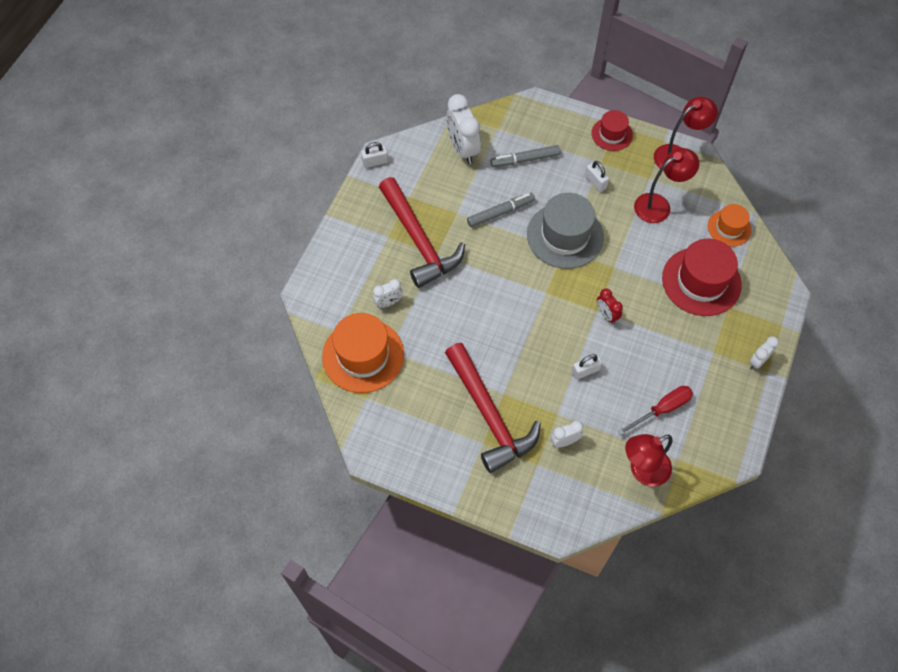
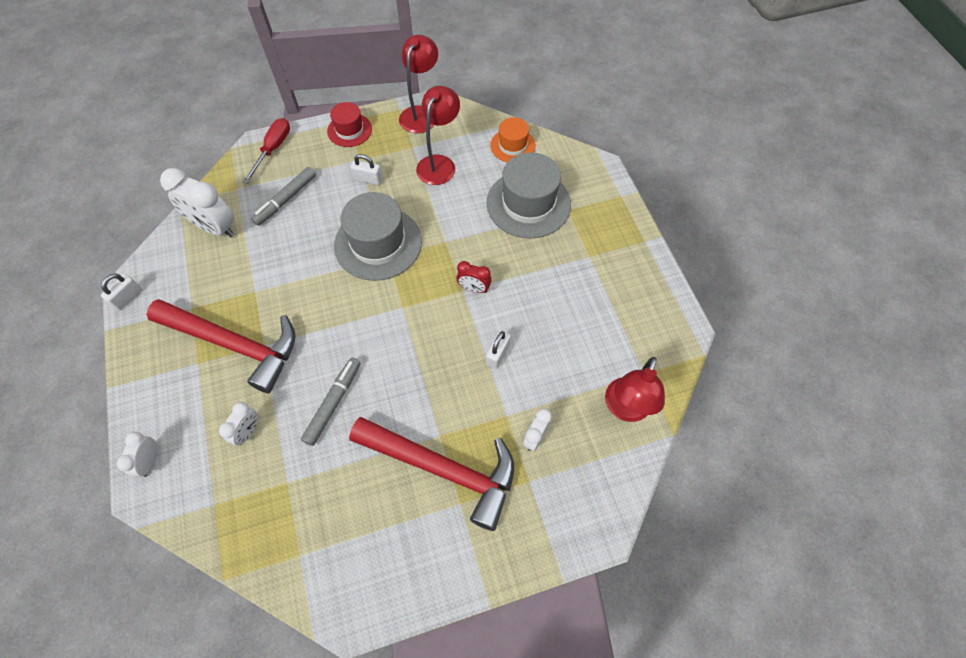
camera: 40 degrees left, 0 degrees up
(363, 355) = (261, 510): orange hat -> none
(500, 213) = (299, 262): grey marker -> grey marker (333, 403)
(662, 409) = (592, 338): red screwdriver -> red screwdriver (273, 149)
(701, 281) = (528, 204): red hat -> grey hat
(758, 361) = (630, 238): white clock -> white clock (150, 461)

